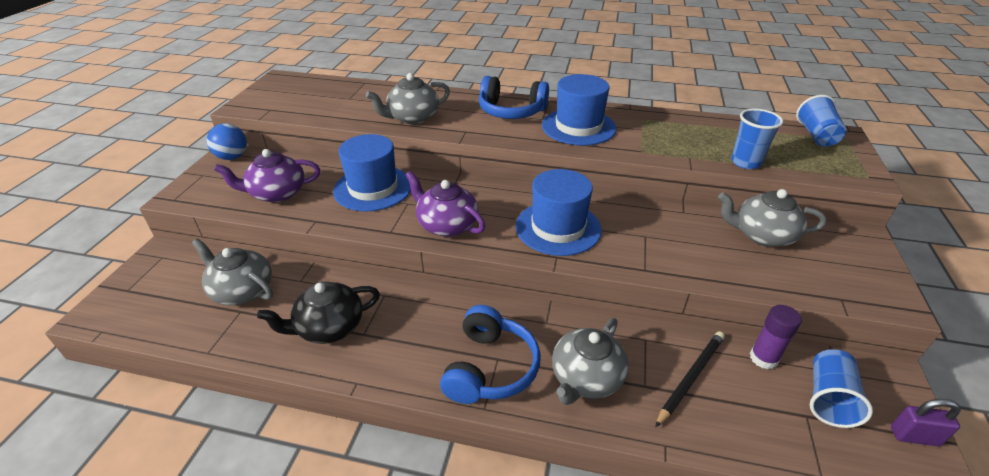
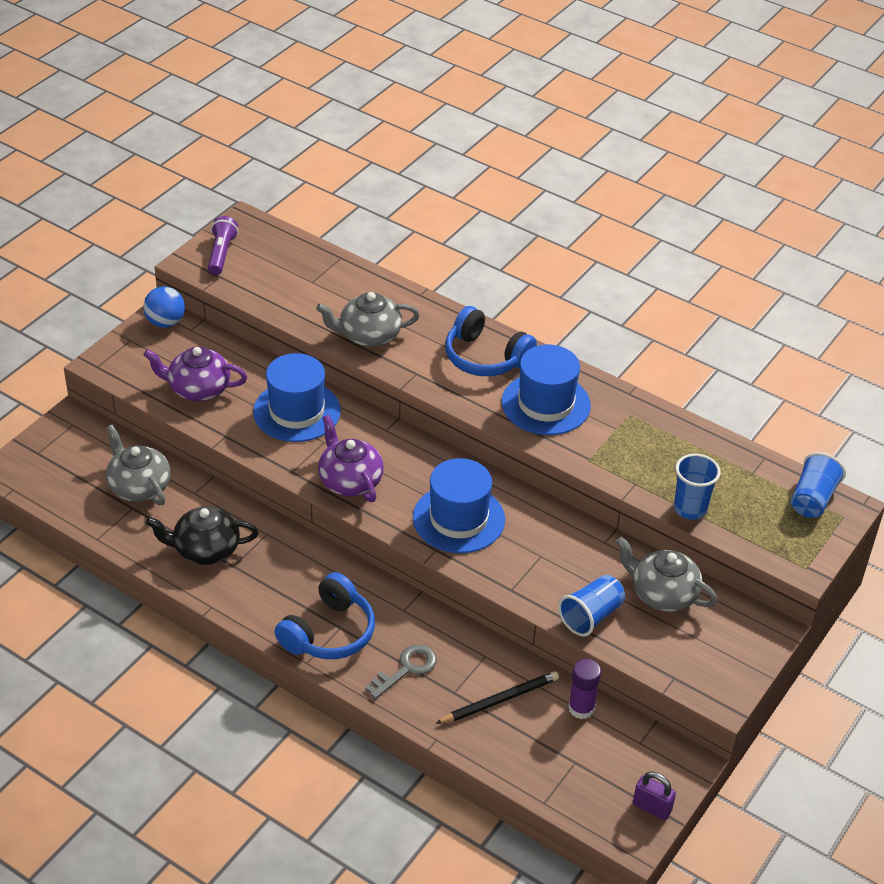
camera: 20 degrees right, 5 degrees up
(267, 97) = (221, 254): none -> purple flashlight
(586, 378) = (406, 669): grey teapot -> grey key
(828, 398) = (607, 757): blue cup -> blue cup (591, 616)

